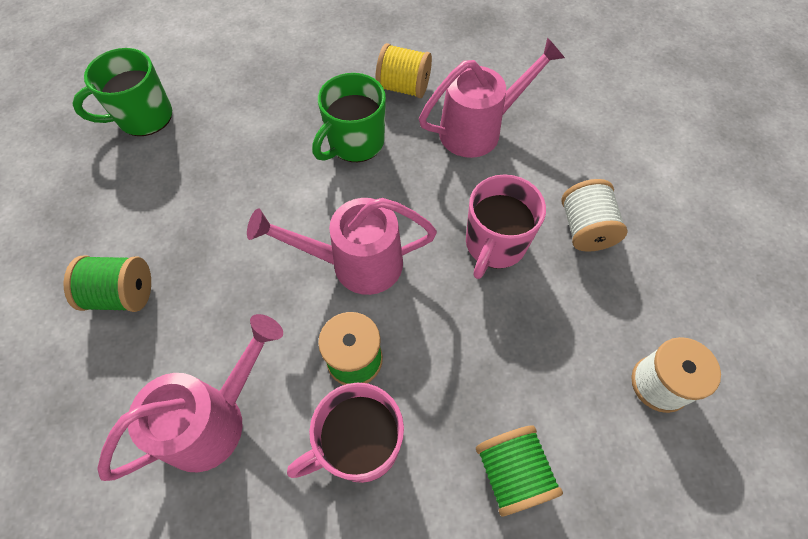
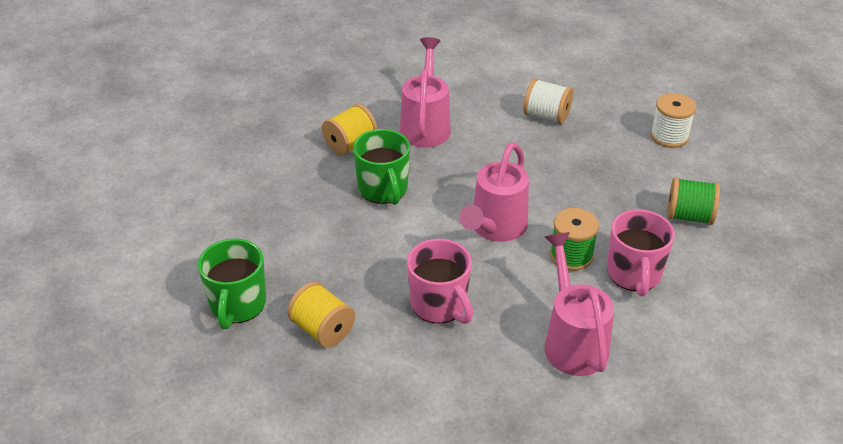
camera: 60 degrees left, 20 degrees down
(122, 294) = (427, 366): green spool -> none
(138, 189) = (322, 329): none -> yellow spool
(494, 244) = (529, 158): pink mug -> pink mug (439, 305)

